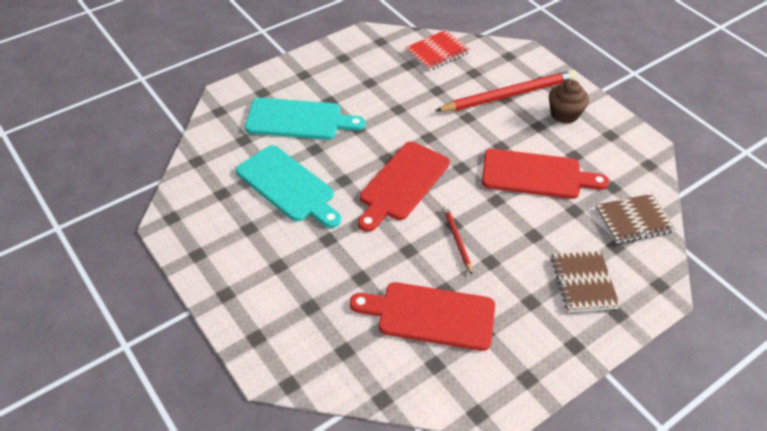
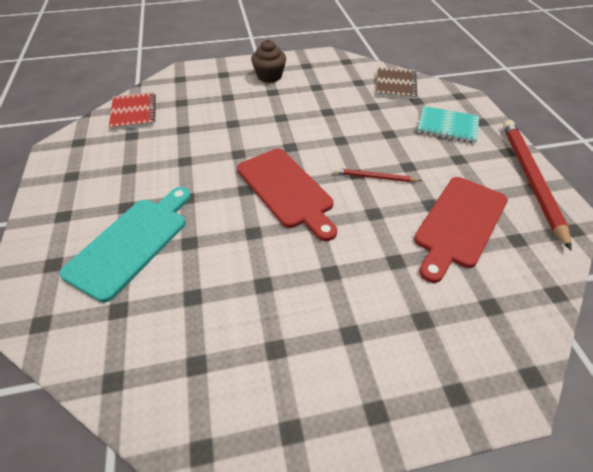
camera: 65 degrees left, 0 degrees up
(288, 186) = (230, 285): turquoise cutting board -> none
(508, 95) = (225, 94): red pencil -> red pencil (530, 179)
(536, 175) = (325, 111): red cutting board -> none
(583, 283) = (447, 126): brown notebook -> turquoise notebook

